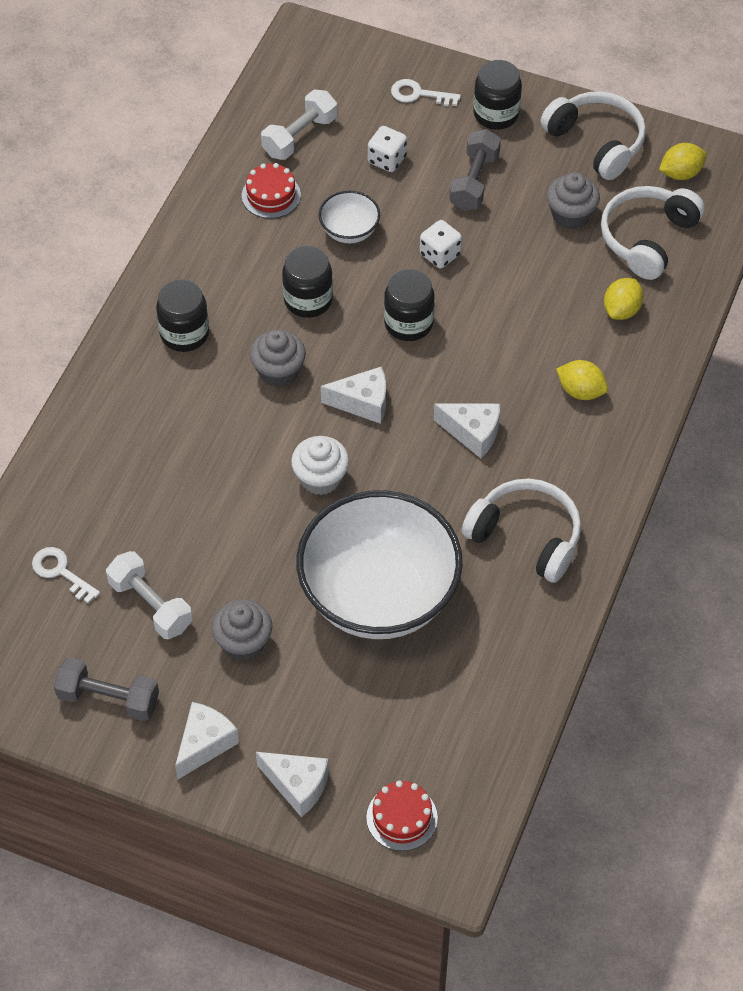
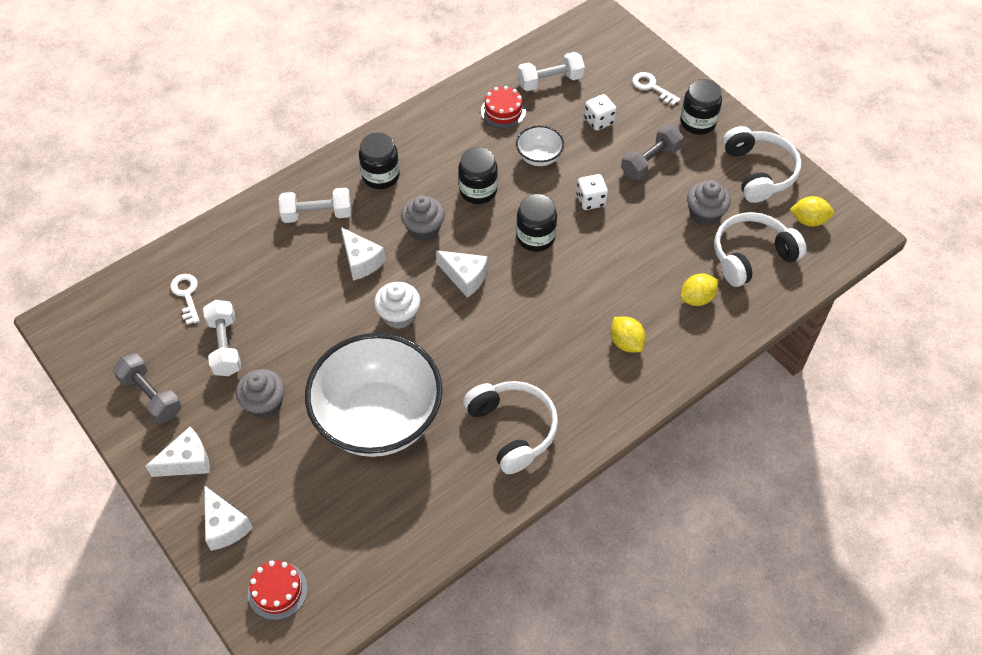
camera: 30 degrees right, 0 degrees up
(143, 411) = (317, 214): none -> white dumbbell
(473, 433) = (526, 335): white cheese -> white cheese (361, 261)

